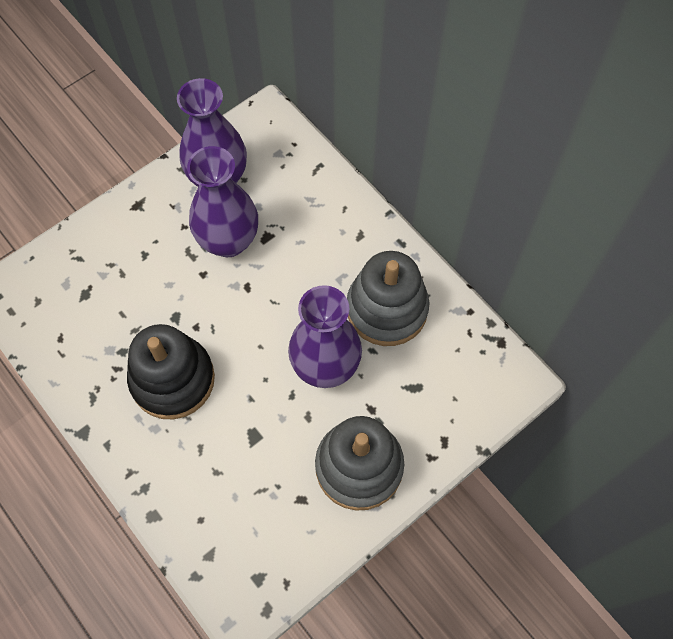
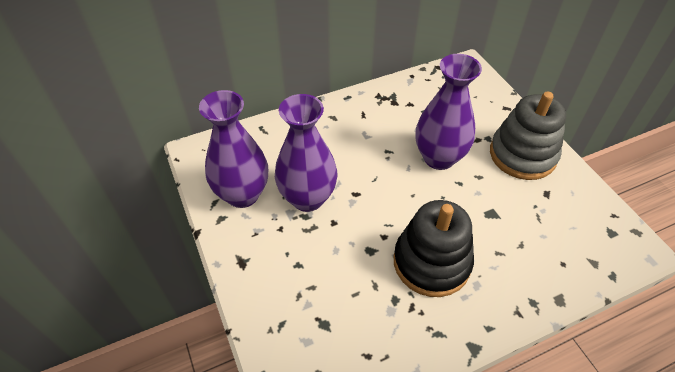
camera: 75 degrees left, 15 degrees down
(387, 309) = (399, 115): grey stacking toy -> none

